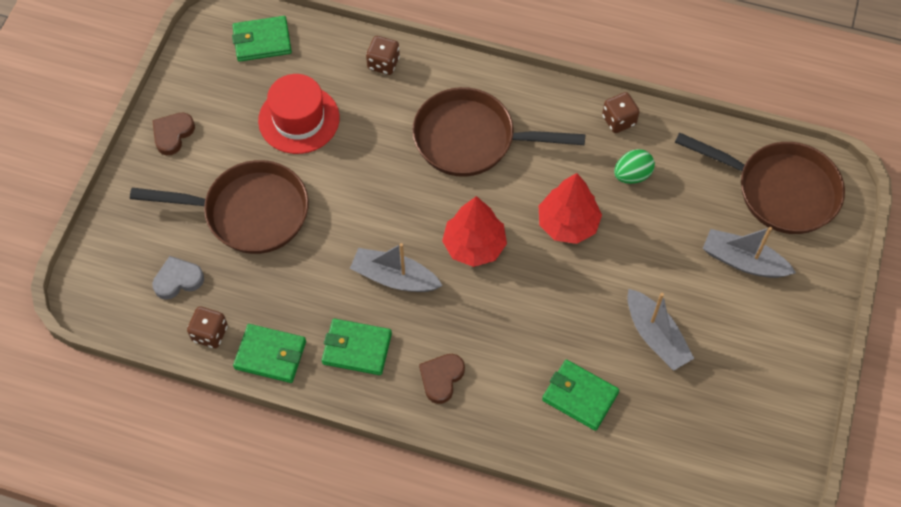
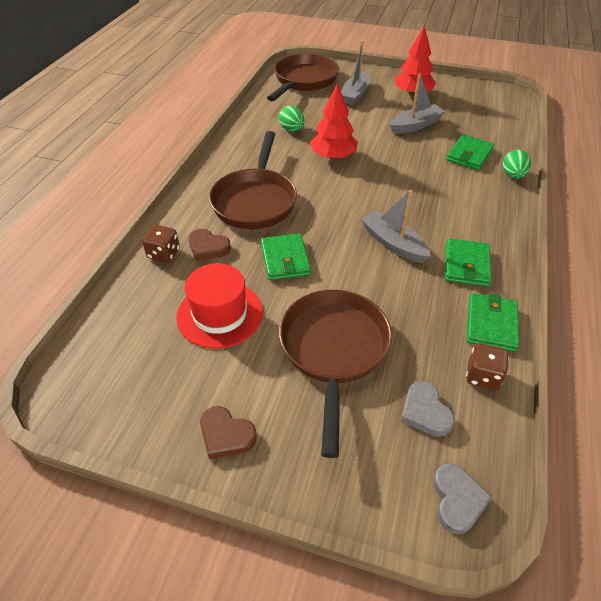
camera: 90 degrees left, 15 degrees down
(100, 291) = (457, 500): none -> grey heart
(262, 41) = (108, 351): green wallet -> green wallet (285, 259)
(394, 278) = (393, 243): grey boat -> grey boat turned 120 degrees clockwise
(441, 378) = (477, 217): brown heart -> brown heart (208, 247)
(474, 245) = (356, 200): red tree -> red tree (412, 94)
(531, 443) = (512, 175): none -> green egg
(618, 120) = (245, 133): brown dice -> none

